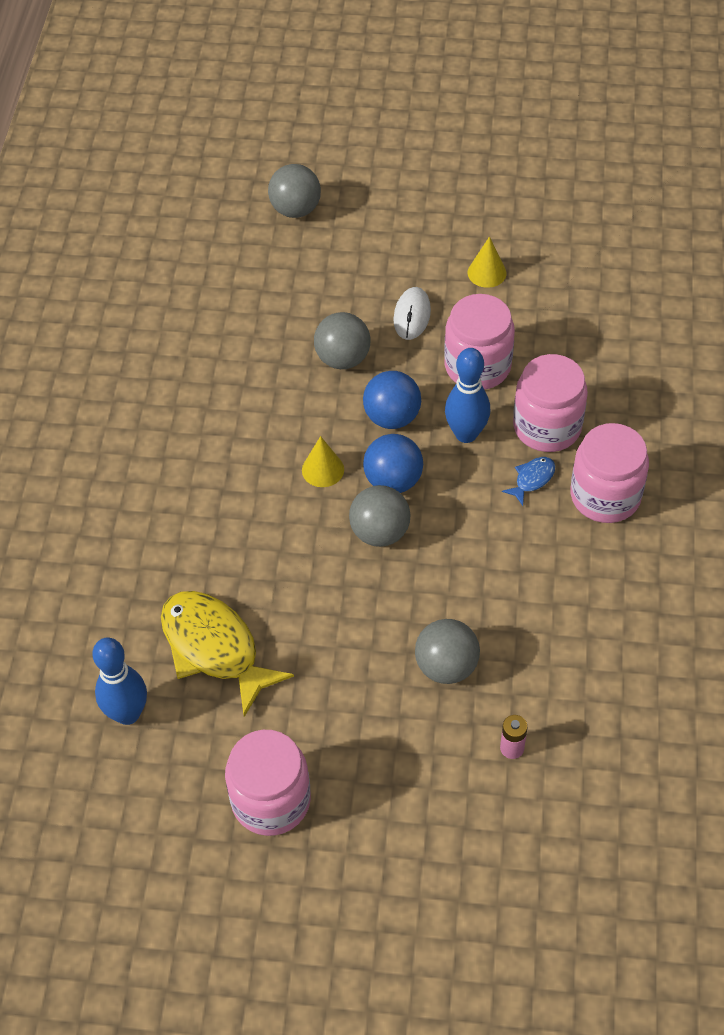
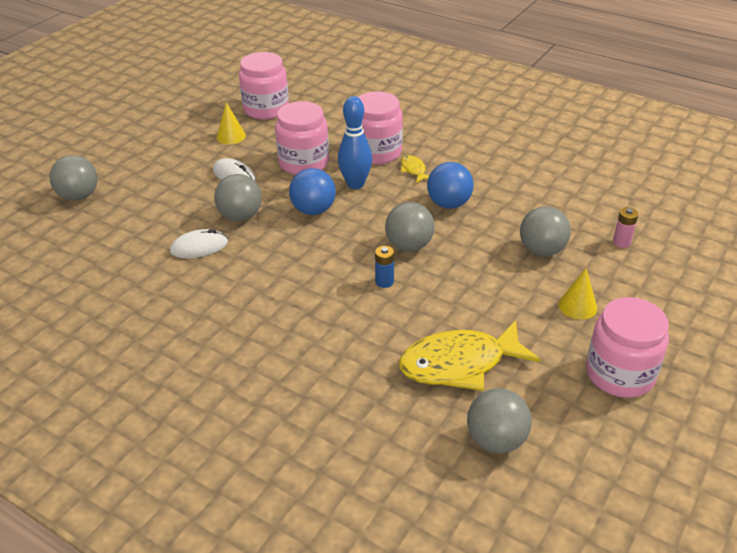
camera: 65 degrees left, 15 degrees down
(127, 714) = (496, 440): blue bowling pin -> grey ball
(272, 351) = (199, 247): none -> white mouse
(305, 534) = (384, 282): none -> blue battery
(323, 469) = (332, 255): yellow cone -> yellow cone (577, 306)
(393, 481) = (369, 226): blue ball -> blue ball (449, 204)
(532, 479) = (413, 170): blue fish -> yellow fish
(605, 496) = (447, 148): pink jar -> pink jar (266, 109)

